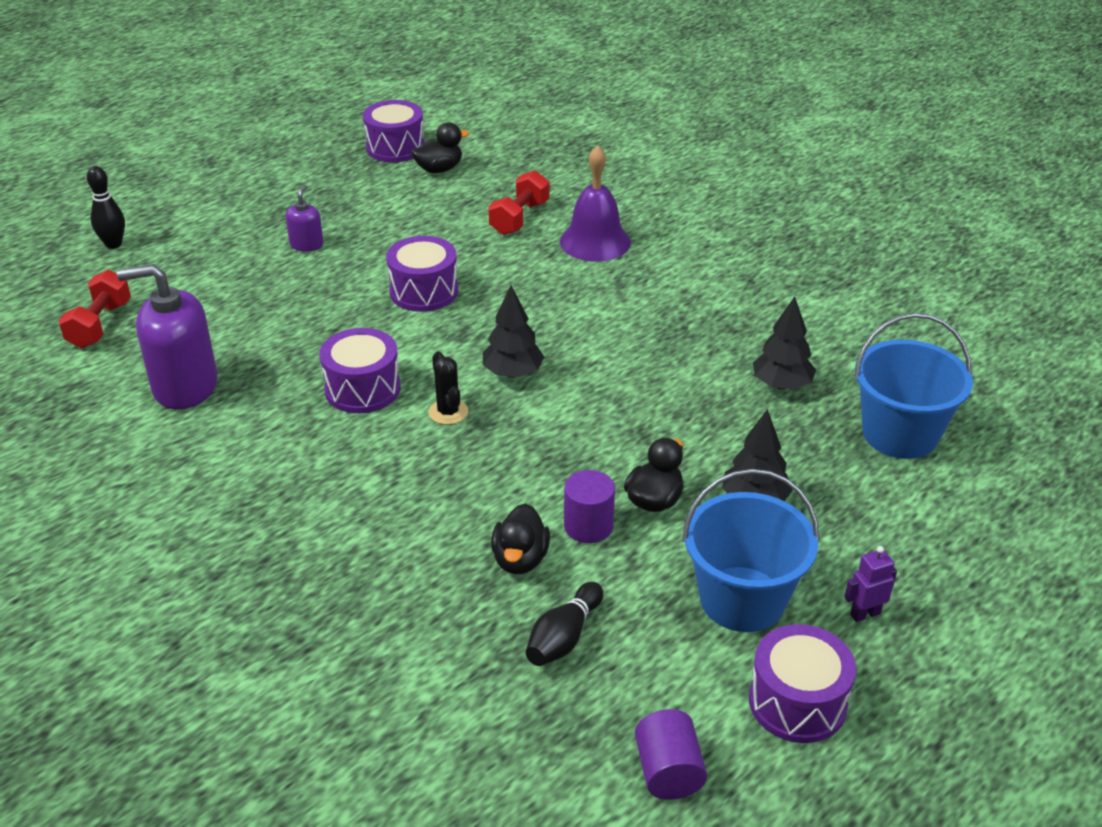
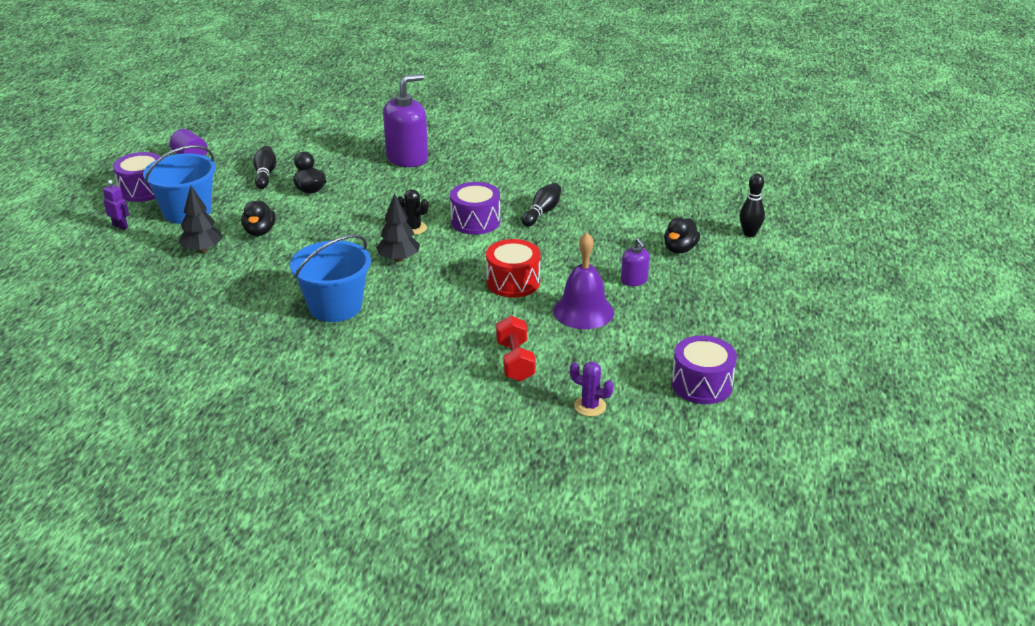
camera: 145 degrees right, 5 degrees down
(100, 325) = (667, 196): red dumbbell -> none
(185, 386) = (570, 190): purple soap dispenser -> purple soap dispenser (407, 158)
(269, 366) = (542, 212): none -> black bowling pin
(424, 291) = (513, 282): purple drum -> red drum
(439, 169) = (635, 379): black duck -> black duck (680, 249)
(503, 165) = (590, 406): none -> purple cactus
(588, 526) = (287, 211): purple cylinder -> none
(595, 241) = (435, 366): purple bell -> purple bell (583, 311)
(781, 385) = (218, 314): black tree -> none
(865, 614) = (120, 226): purple robot -> purple robot turned 90 degrees counterclockwise
(900, 434) = (123, 313): blue bucket -> blue bucket (335, 306)

